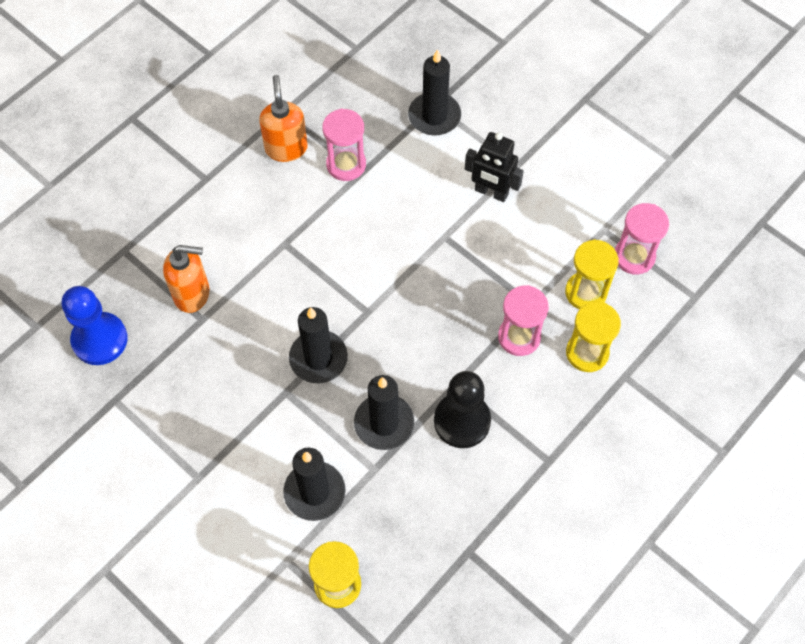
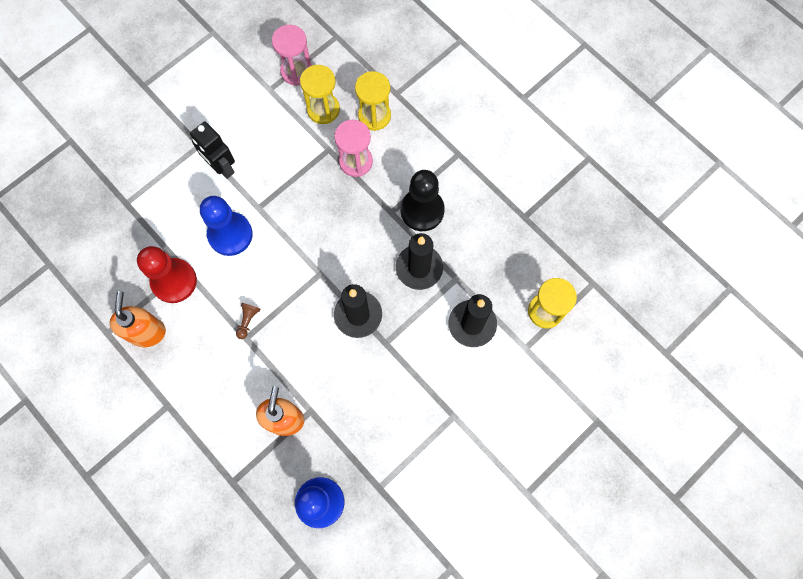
camera: 85 degrees left, 10 degrees up
(286, 148) = (147, 332): orange soap dispenser -> orange soap dispenser turned 90 degrees clockwise
(304, 243) = (248, 321): none -> brown pawn
(346, 164) = (174, 281): pink hourglass -> red pawn
(407, 212) = (230, 234): none -> blue pawn
(434, 116) = (137, 204): black candle -> none
(491, 192) = (222, 167): black robot -> black robot turned 105 degrees clockwise

